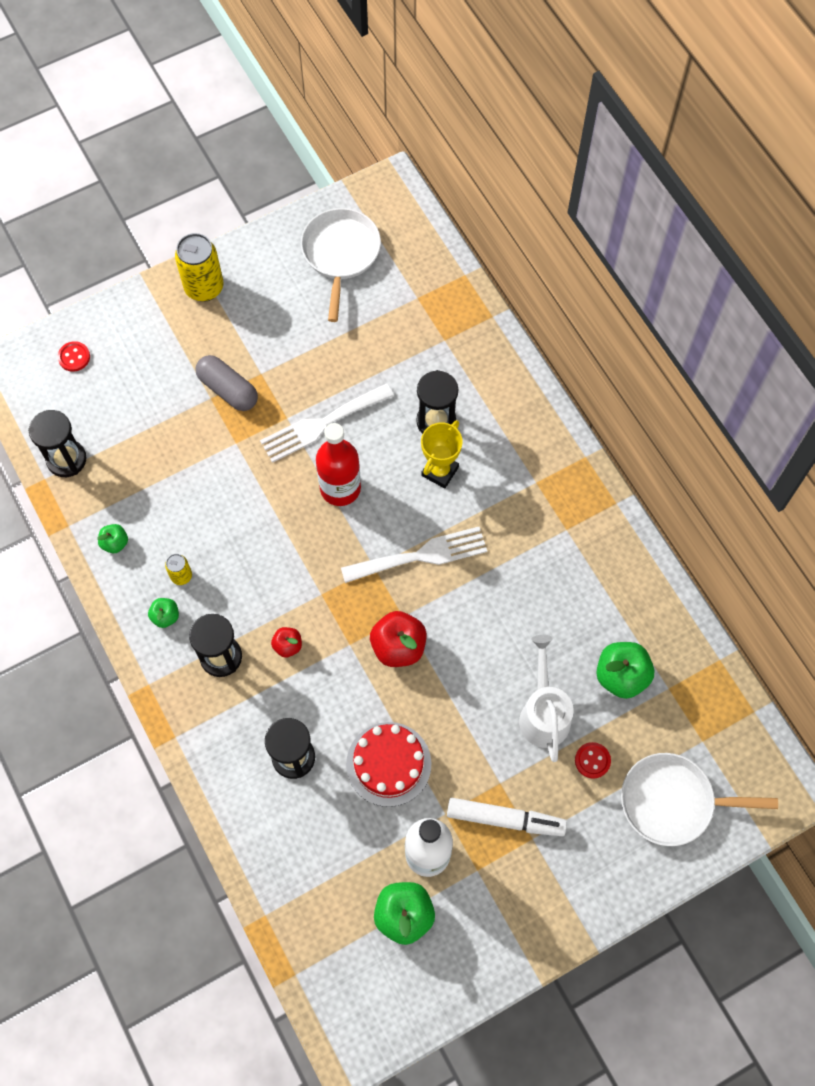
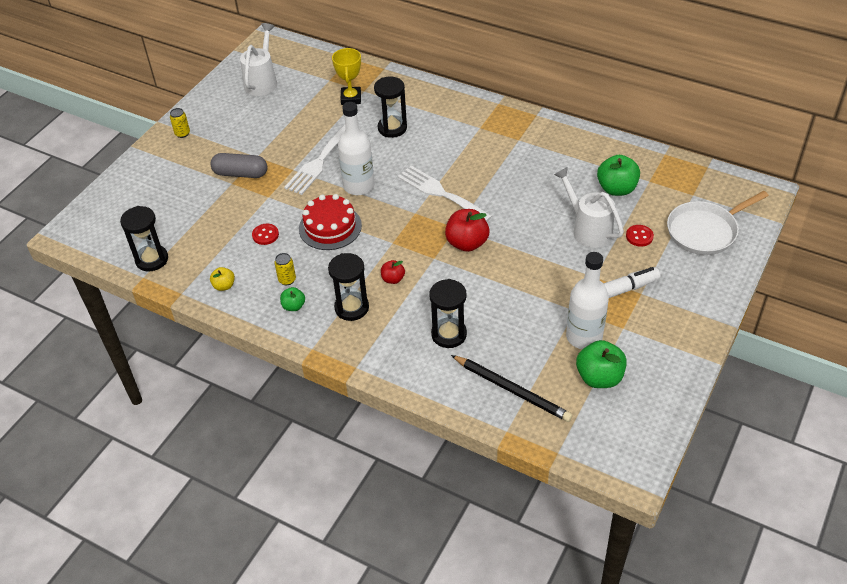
camera: 30 degrees left, 20 degrees down
(74, 357) = (115, 206): red button -> red button (265, 235)
(115, 543) = (224, 286): green apple -> yellow apple
(204, 287) = (182, 133): yellow can -> yellow can, size x0.51
(306, 870) = (512, 390): none -> black pencil
(340, 254) = (262, 81): white pan -> white watering can
(340, 488) = (358, 186): red bottle -> white bottle
(388, 764) = (515, 304): red cake -> red cake (330, 227)
(421, 555) = (440, 193): white fork -> white fork turned 90 degrees counterclockwise
(440, 471) = (416, 149): yellow trophy -> yellow trophy (351, 98)

